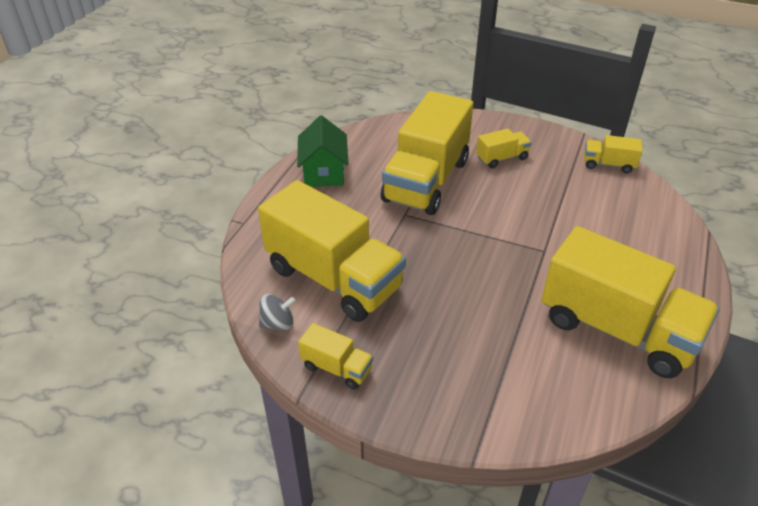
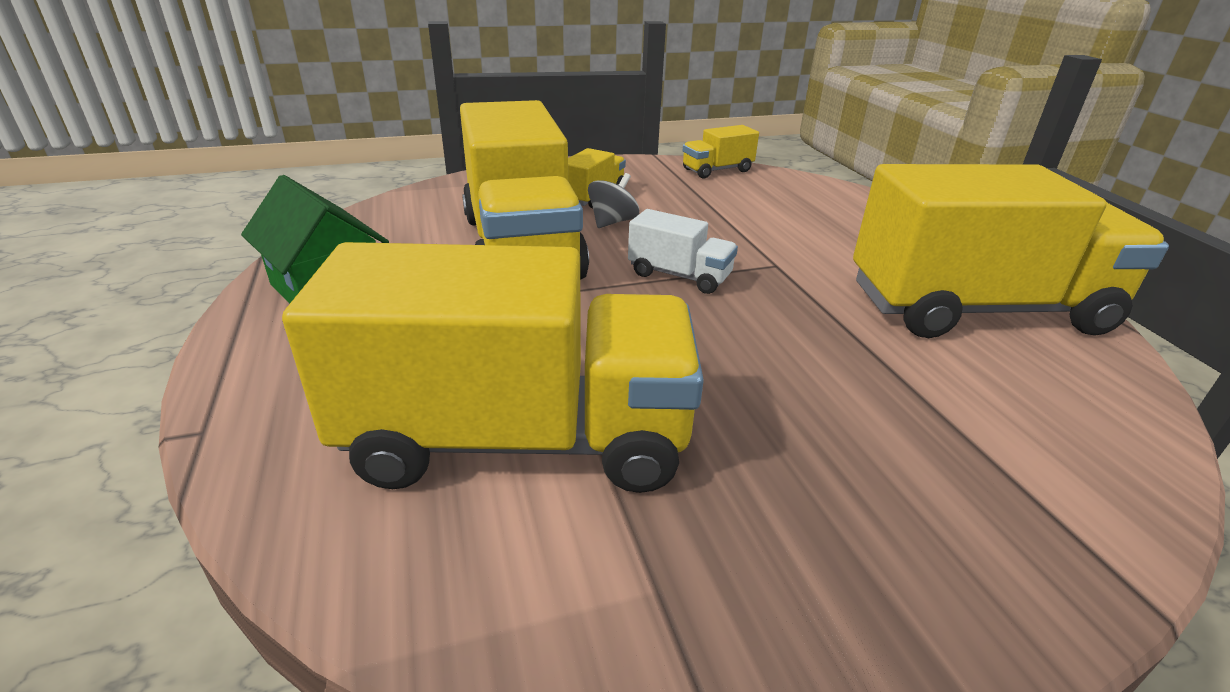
camera: 40 degrees left, 10 degrees down
(278, 324) = (485, 601): grey spinning top -> grey spinning top (612, 222)
(337, 368) = (725, 615): yellow truck -> none
(483, 234) = (679, 276): none -> white truck

